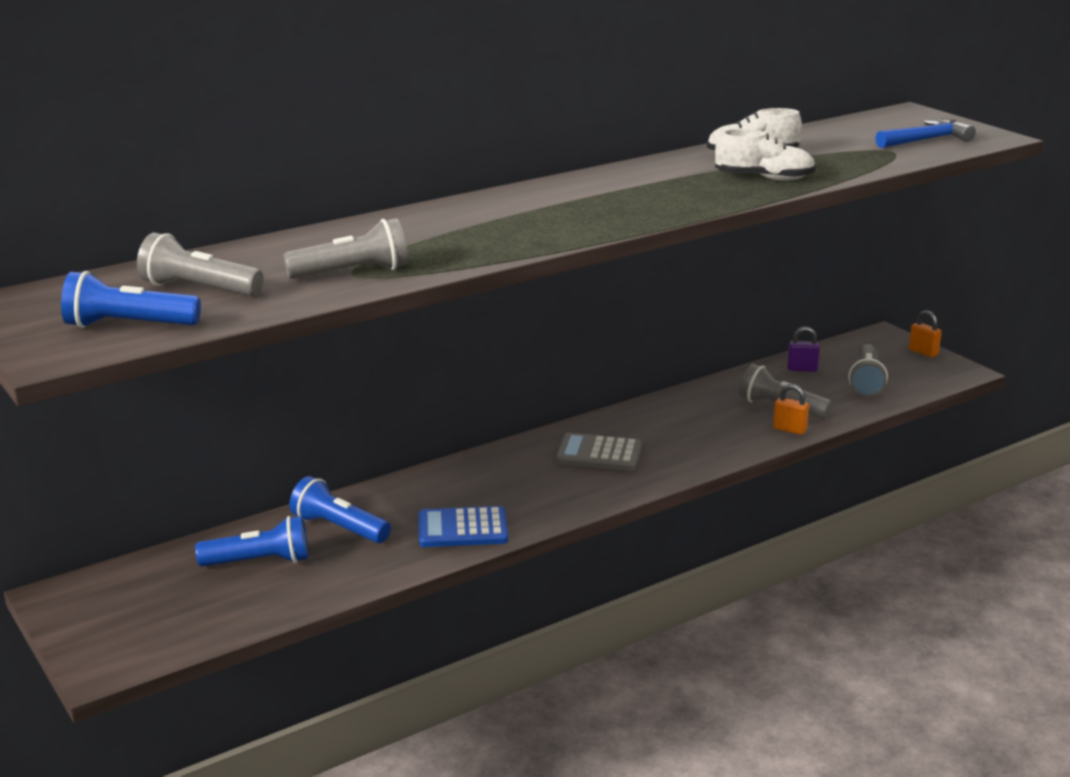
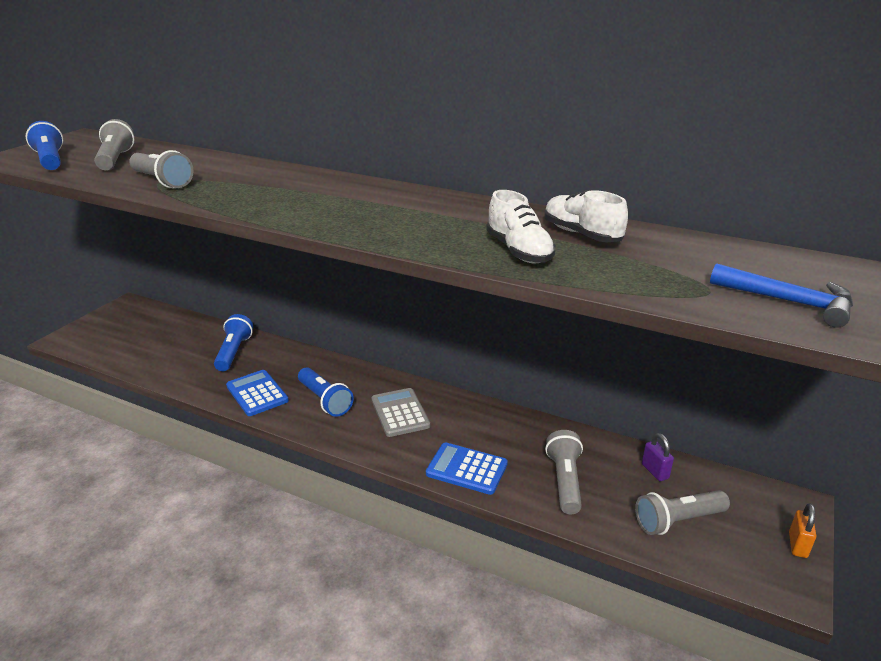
camera: 60 degrees right, 5 degrees up
(259, 561) = (184, 342): blue flashlight -> blue flashlight (325, 400)
(724, 445) = (466, 469): none -> blue calculator
(789, 429) = (529, 498): orange padlock -> none

